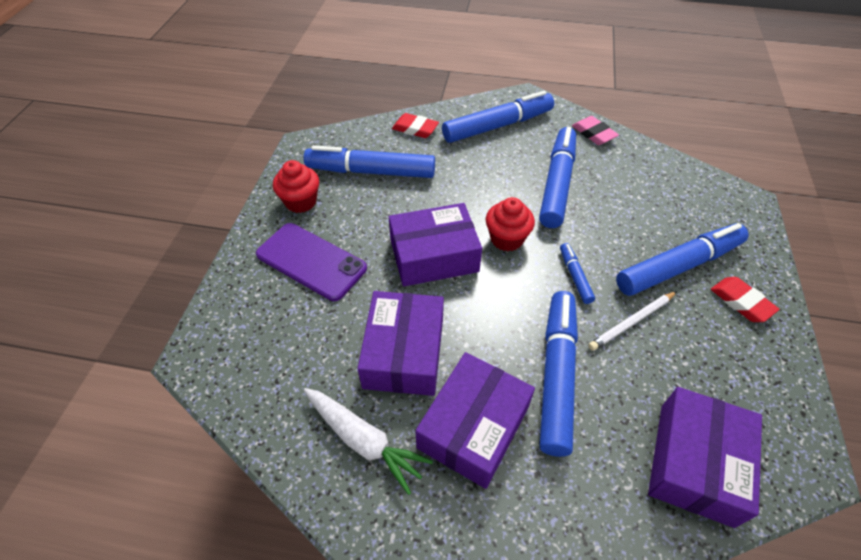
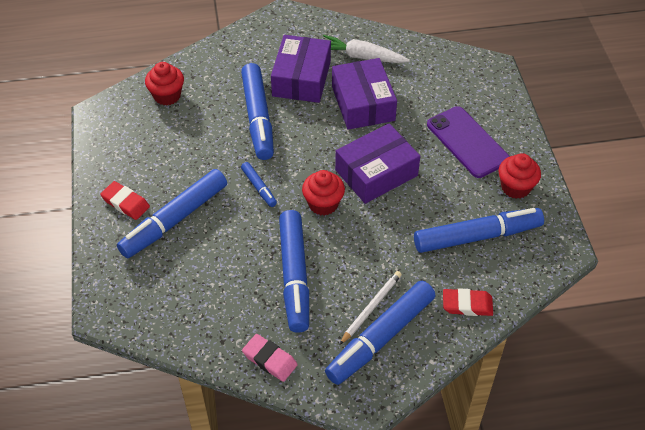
camera: 160 degrees right, 0 degrees up
(311, 261) = (467, 142): purple phone -> purple phone turned 45 degrees clockwise
(632, 322) = (210, 164): white pencil -> white pencil (371, 308)
(695, 463) = (167, 96): purple box -> red cupcake

